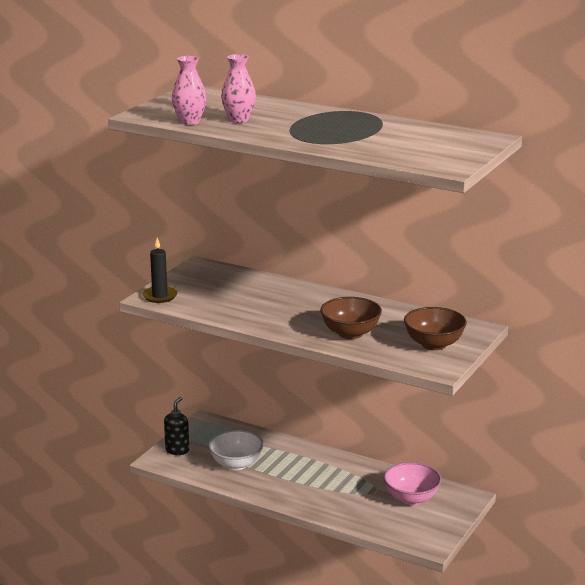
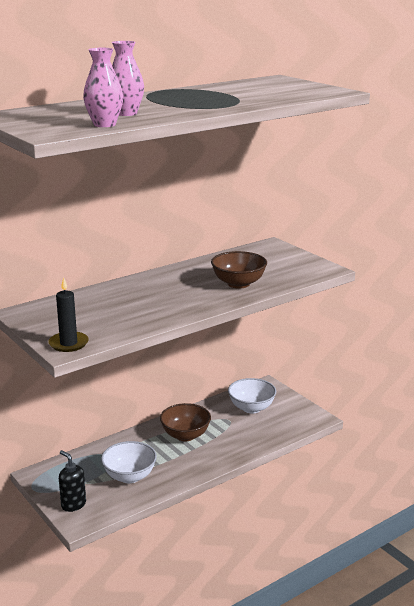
camera: 65 degrees left, 0 degrees up
(411, 498) = (251, 408): pink bowl -> white bowl
(434, 344) = (285, 262): brown bowl -> brown bowl (185, 435)

